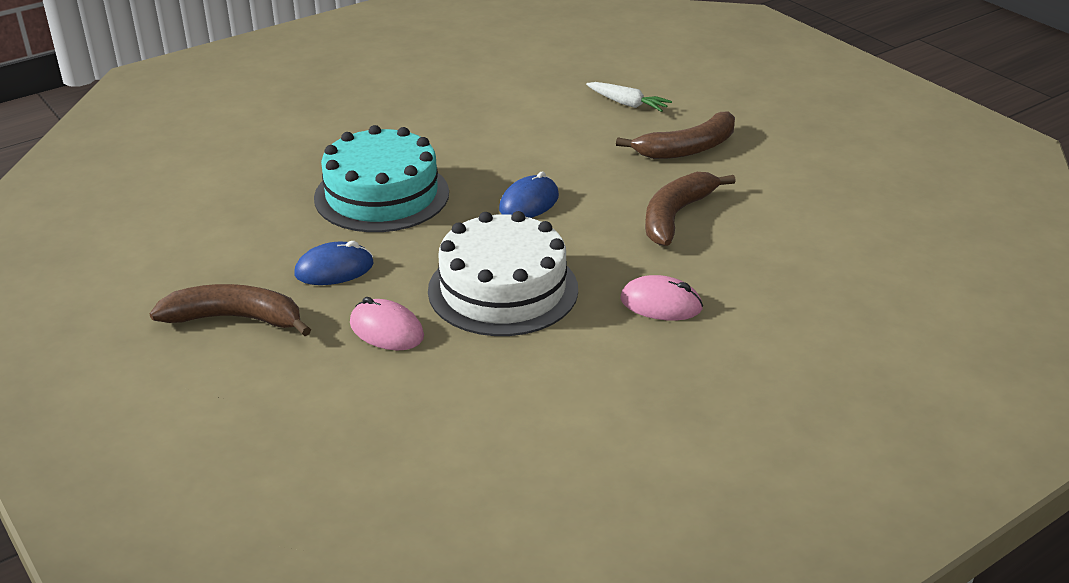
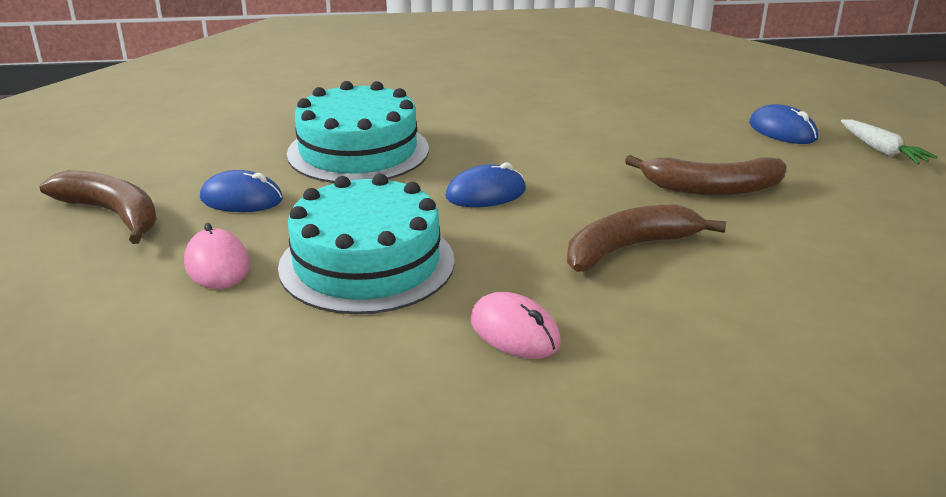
camera: 30 degrees right, 5 degrees down
(503, 289) = (367, 263): white cake -> turquoise cake
(627, 104) = (686, 133): white carrot -> white carrot (881, 150)
(693, 82) = (782, 131): none -> blue mouse

